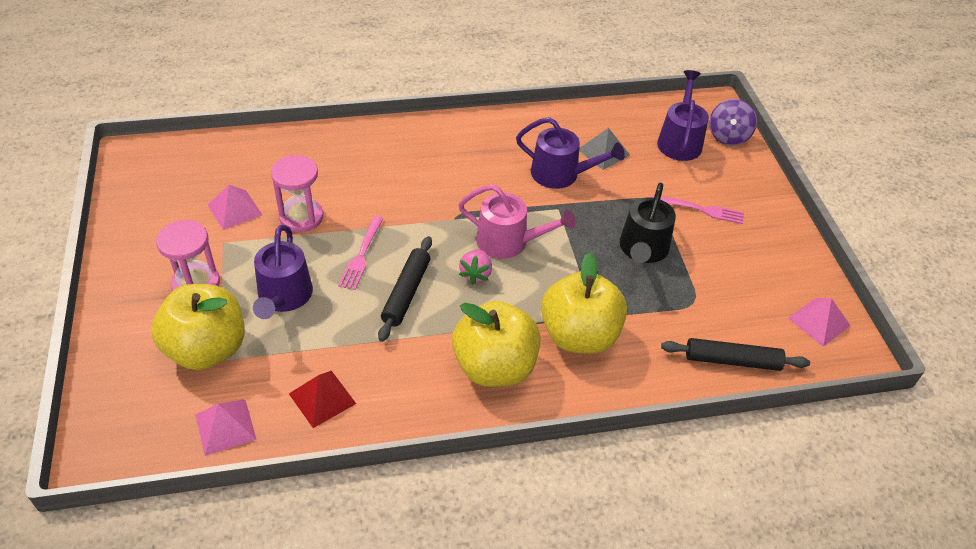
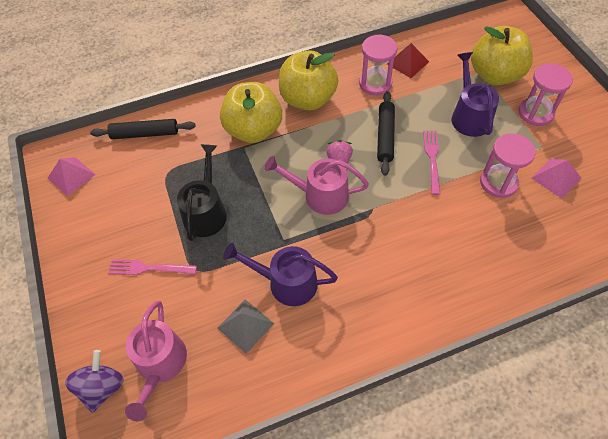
camera: 175 degrees right, 10 degrees up
(225, 426) = (453, 40): pink pyramid -> none
(387, 372) = (375, 83): none -> pink hourglass
(680, 141) = (160, 364): purple watering can -> pink watering can

